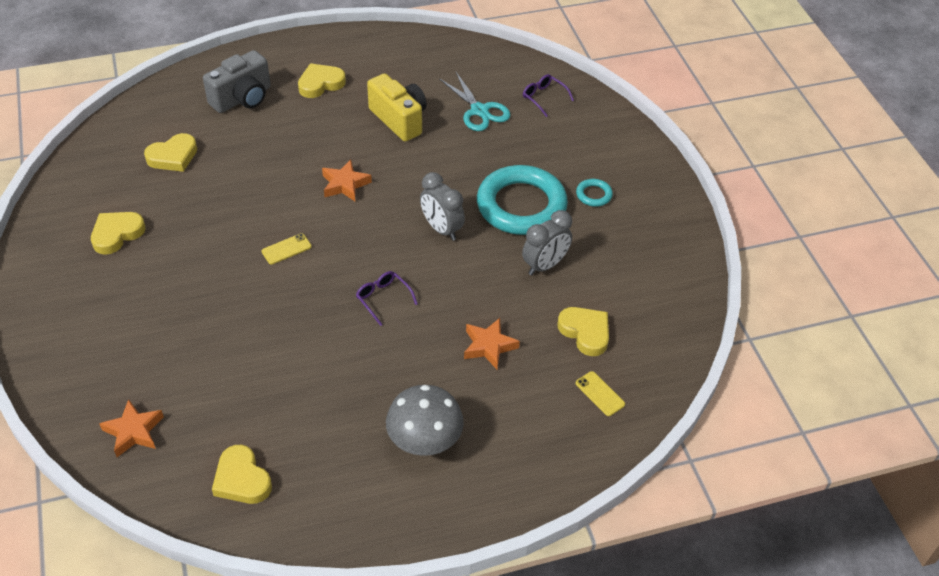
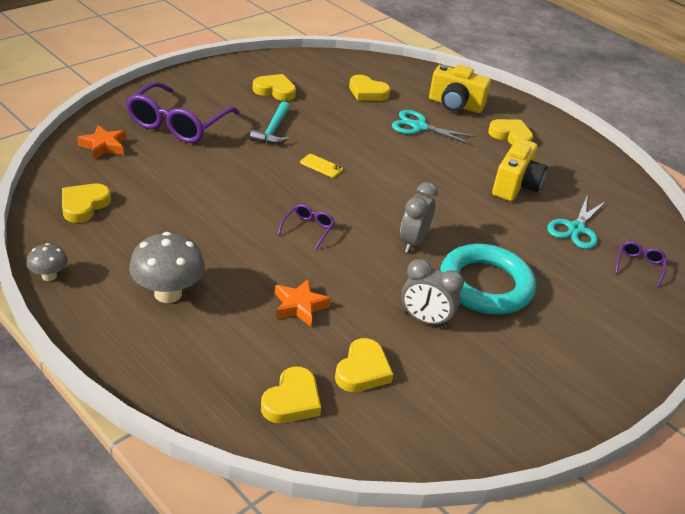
camera: 60 degrees right, 10 degrees down
(130, 346) = (178, 124): none -> purple glasses
(196, 264) = (273, 130): none -> turquoise hammer
(242, 98) = (455, 105): grey camera -> yellow camera
(263, 144) = (419, 126): none -> turquoise scissors
(345, 184) = (414, 176): orange star -> none
(349, 539) = (49, 276): none -> grey mushroom
(594, 195) = (547, 333): turquoise ring -> none
(600, 394) = (292, 400): yellow phone -> yellow heart

